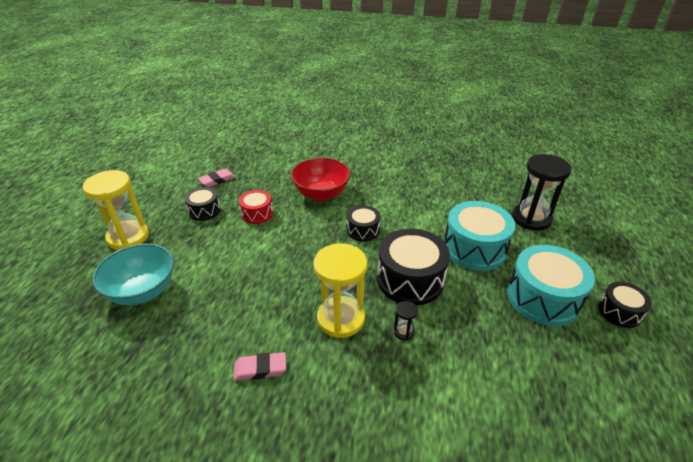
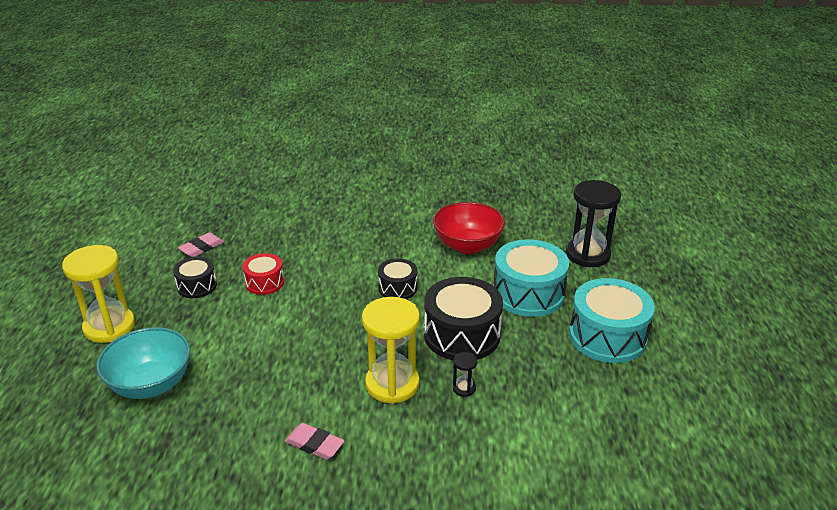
camera: 10 degrees left, 5 degrees down
(260, 369) = (314, 444): pink eraser -> pink eraser turned 45 degrees clockwise
(321, 194) = (338, 251): red bowl -> red bowl (467, 246)
(619, 312) = (686, 340): black drum -> none

